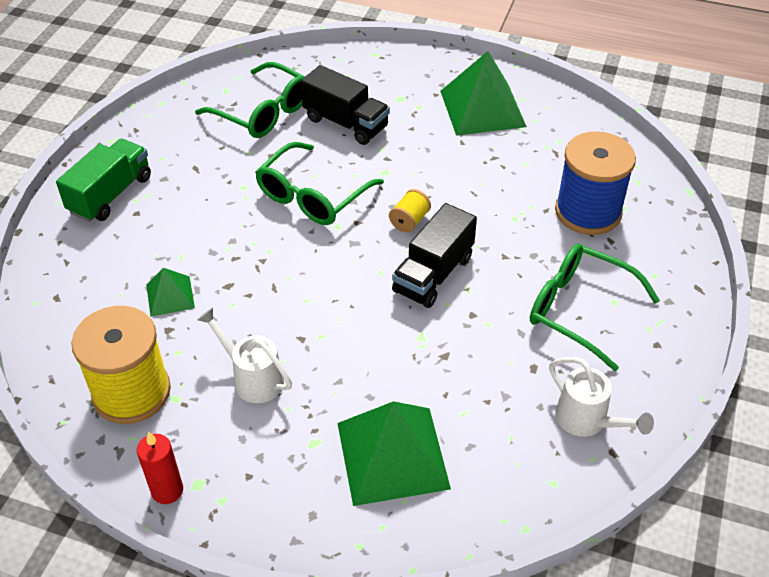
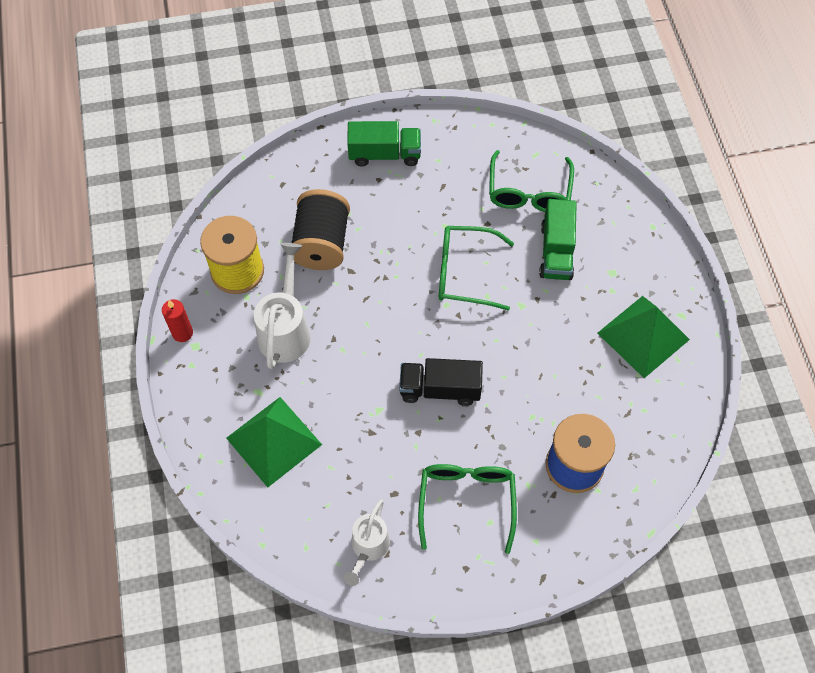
camera: 60 degrees right, 15 degrees up
(170, 296) = (321, 244): green pyramid -> black spool
(252, 378) = (286, 329): white watering can -> white watering can, size x1.51
(345, 123) = (556, 251): black truck -> green truck
(409, 221) = (482, 347): yellow spool -> none

